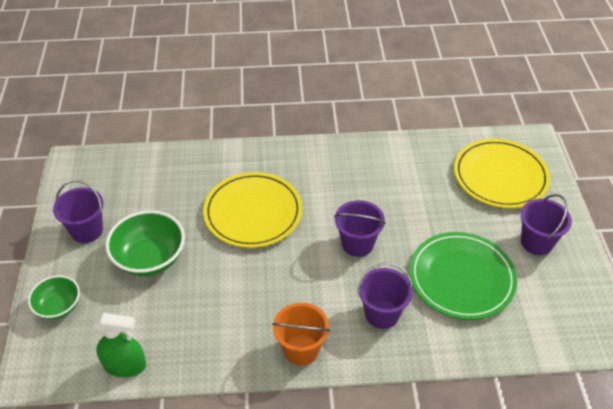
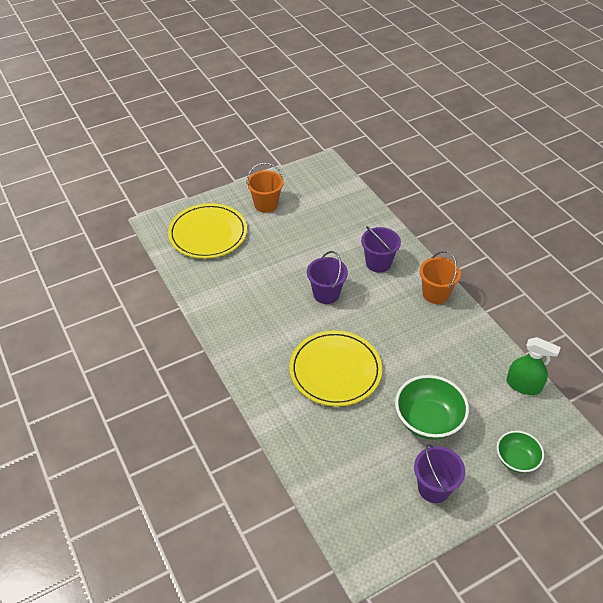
camera: 115 degrees left, 0 degrees up
(125, 365) = (523, 385): green spray bottle -> green spray bottle turned 135 degrees clockwise
(461, 278) = (321, 233): green plate -> none
(536, 242) = (266, 204): purple bucket -> orange bucket

